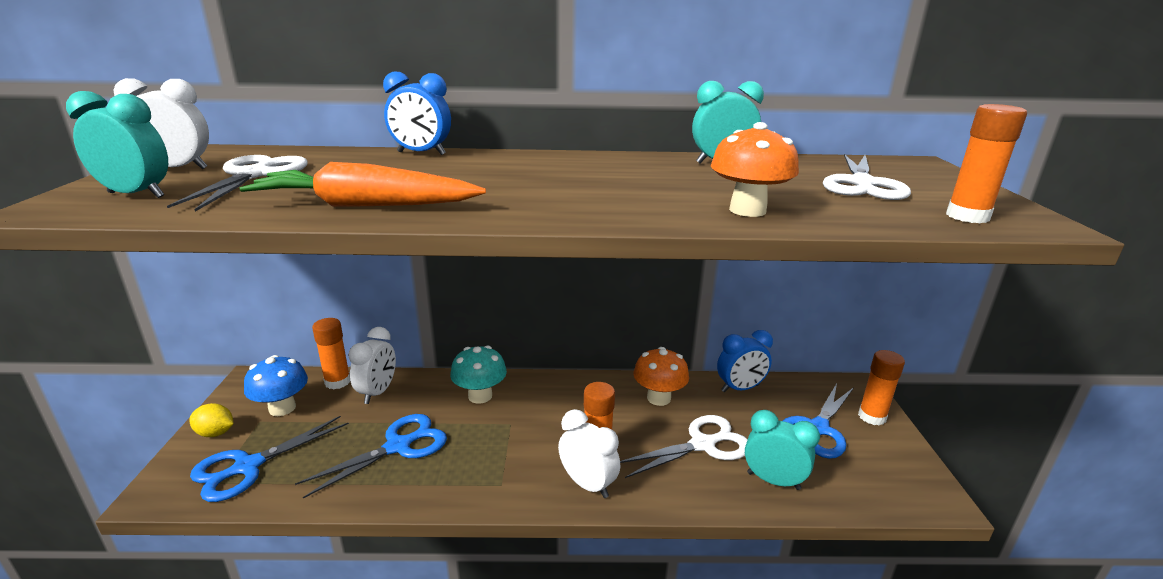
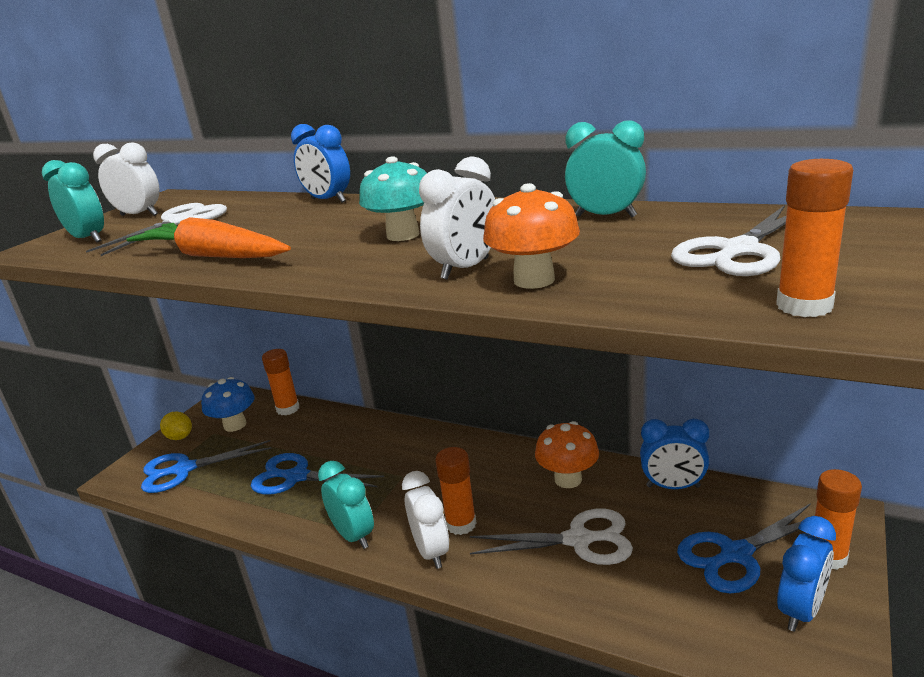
camera: 30 degrees right, 0 degrees up
(377, 392) = (312, 424): white clock -> white clock (465, 269)
(398, 446) = (297, 477): blue scissors -> blue scissors turned 150 degrees counterclockwise
(480, 396) = (393, 443): turquoise mushroom -> turquoise mushroom (403, 235)
(773, 481) = (630, 599): turquoise clock -> turquoise clock (354, 536)
(884, 458) = (800, 610): none -> blue clock

